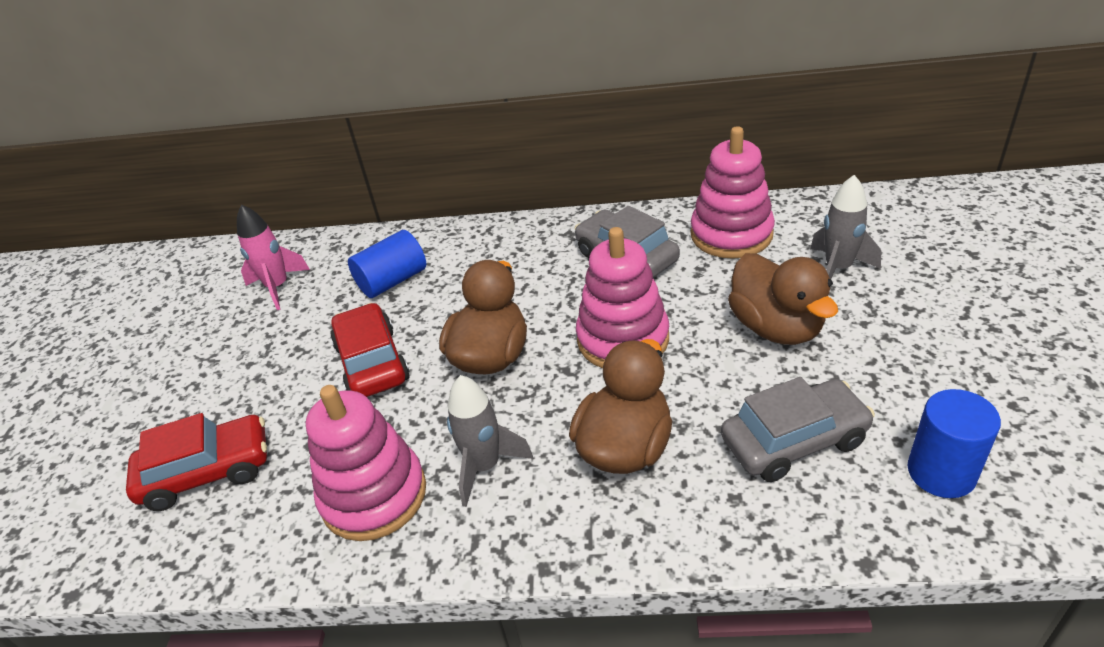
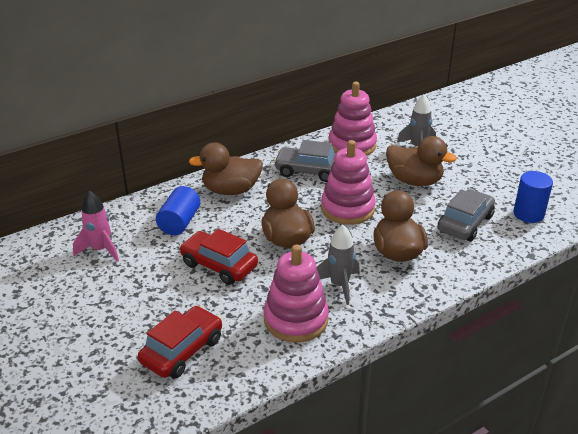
camera: 40 degrees left, 5 degrees down
(496, 255) = (231, 190): none -> brown duck

